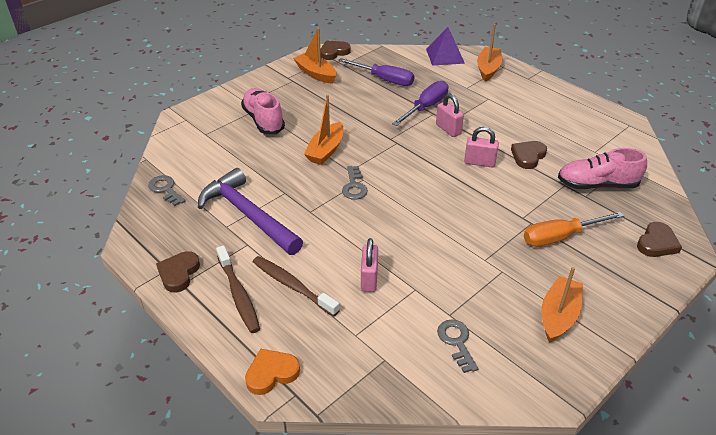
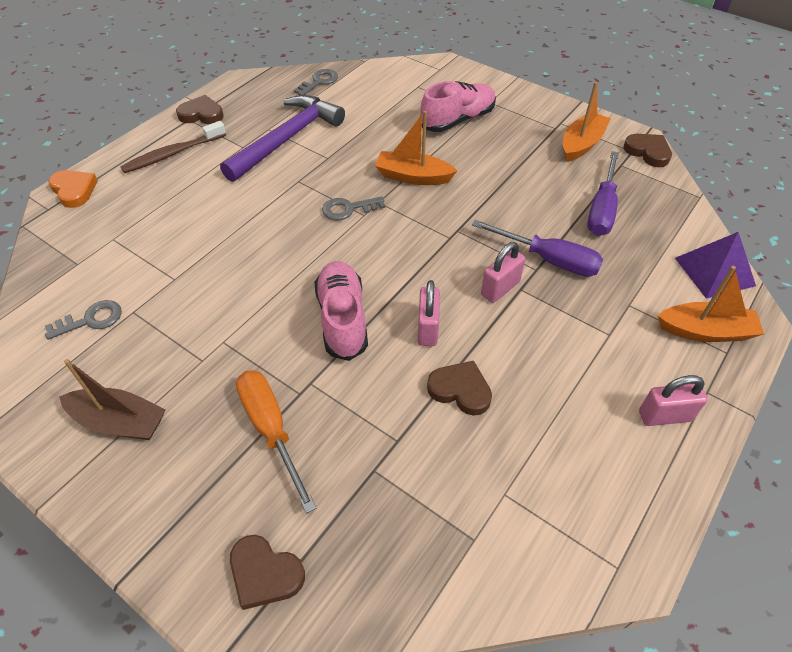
camera: 80 degrees right, 10 degrees up
(292, 286) = (183, 186): brown toothbrush -> none
(369, 279) = (191, 239): pink padlock -> pink padlock (664, 416)
(558, 315) = (119, 422): orange boat -> brown boat
(597, 185) = (406, 490): pink shoe -> pink shoe (342, 319)

